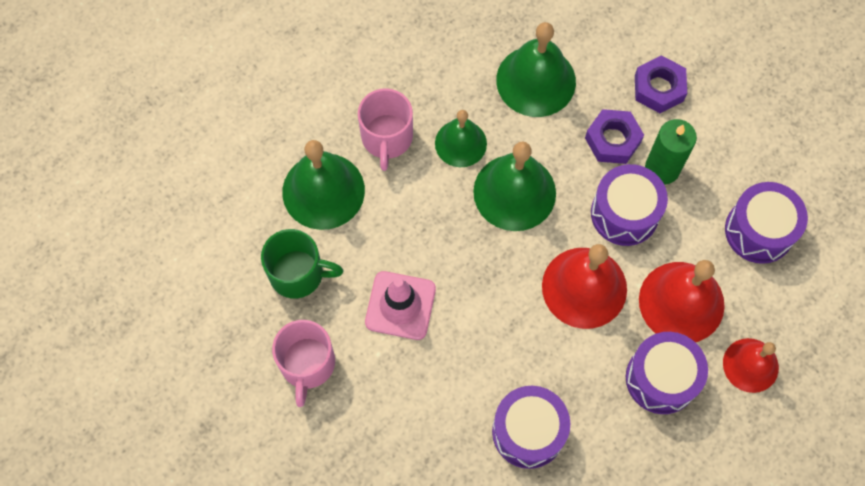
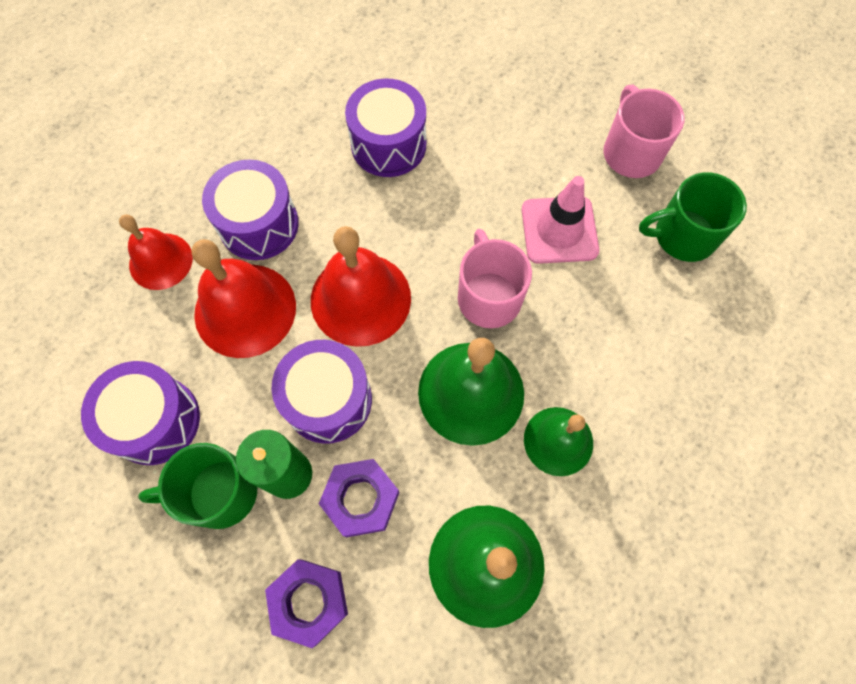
camera: 165 degrees right, 0 degrees up
(323, 191) = (699, 334): green bell -> none
(387, 138) = (653, 423): pink mug -> pink mug (488, 297)
(714, 169) = (219, 492): none -> green mug

